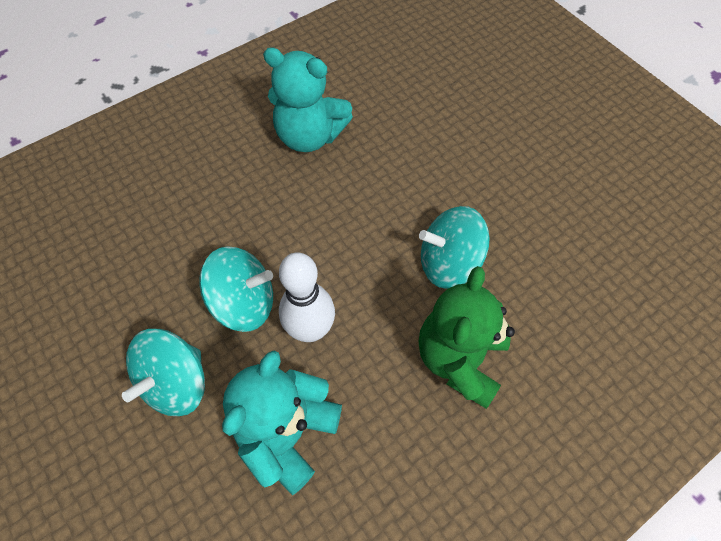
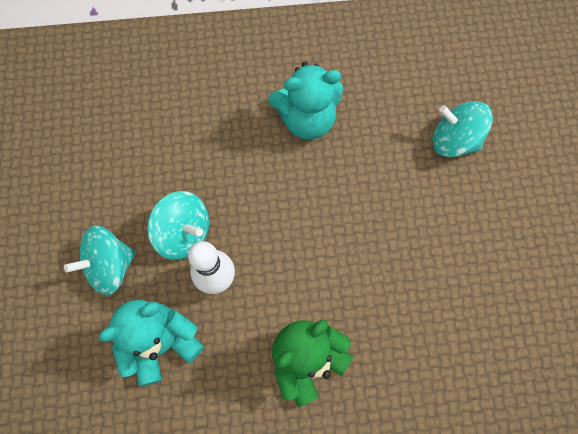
camera: 30 degrees right, 10 degrees up
(309, 136) = (307, 119): turquoise teddy bear -> turquoise teddy bear turned 60 degrees counterclockwise
(448, 263) = (346, 283): turquoise spinning top -> turquoise spinning top (454, 140)

